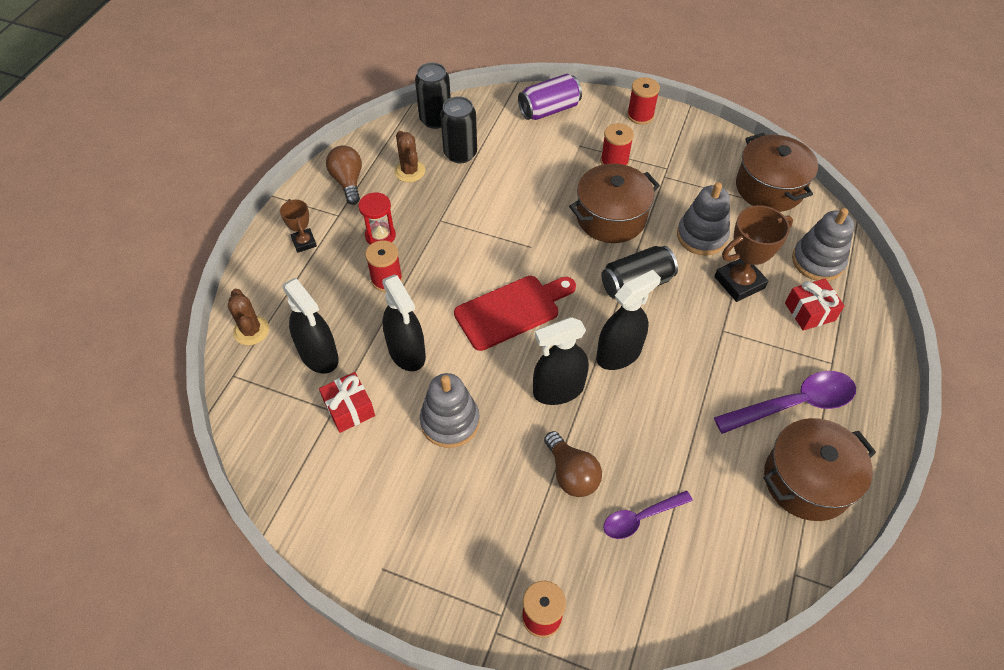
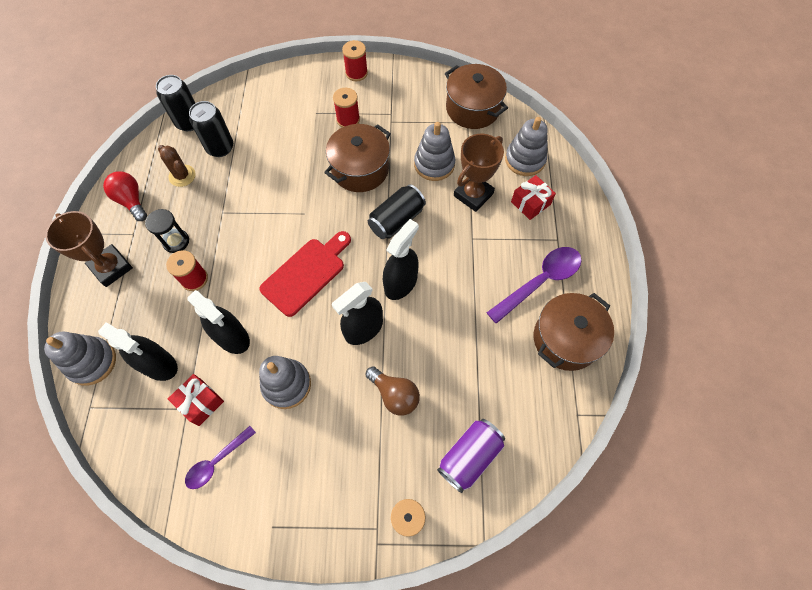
camera: 20 degrees left, 10 degrees up
(251, 330) = (92, 362): brown cactus -> grey stacking toy
(304, 242) = (111, 268): brown trophy -> brown trophy, size x1.74
(348, 182) = (131, 201): brown light bulb -> red light bulb
(380, 236) = (176, 241): red hourglass -> black hourglass
(549, 110) = (281, 87): purple can -> purple can (469, 456)
(641, 518) = (457, 411): purple spoon -> purple spoon (217, 461)

